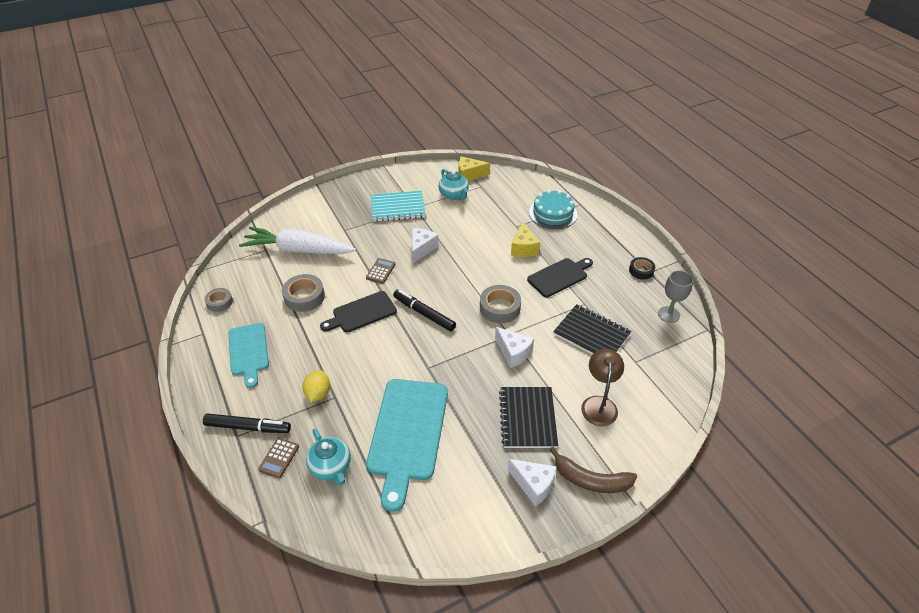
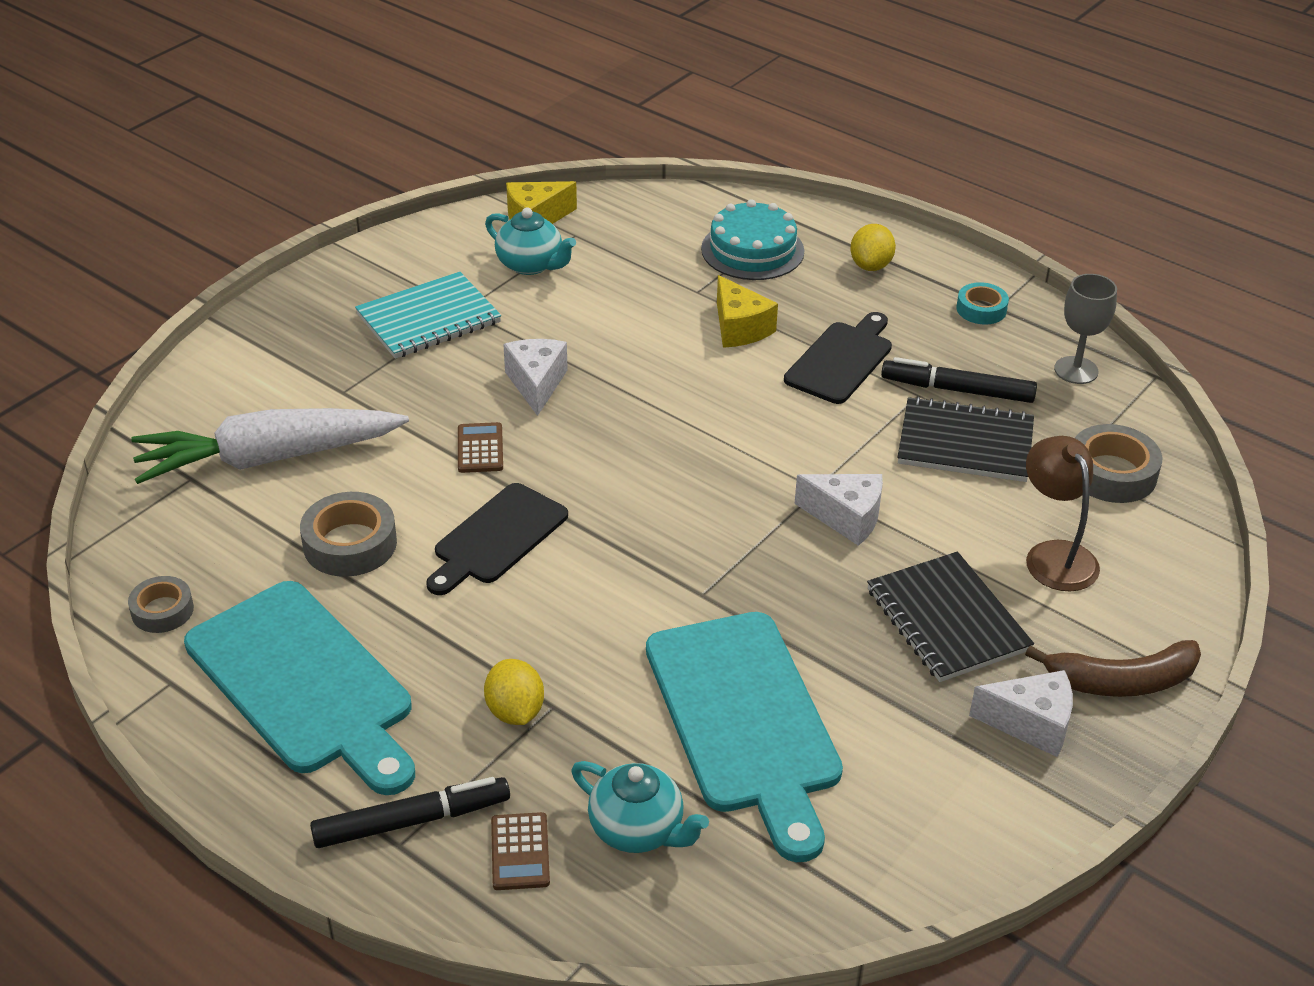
camera: 25 degrees left, 5 degrees down
(248, 351) = (305, 683): turquoise cutting board -> turquoise cutting board, size x1.64
(424, 313) = (626, 501): black marker -> black marker (957, 390)
(500, 308) = (767, 447): grey tape -> grey tape (1112, 473)
(602, 235) = (871, 265): none -> yellow lemon
(641, 271) = (981, 309): black tape -> turquoise tape

